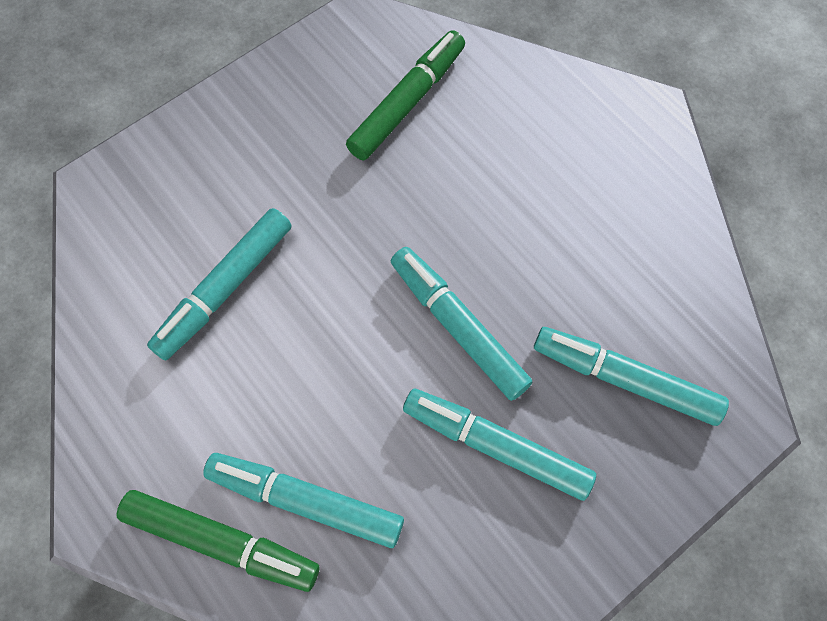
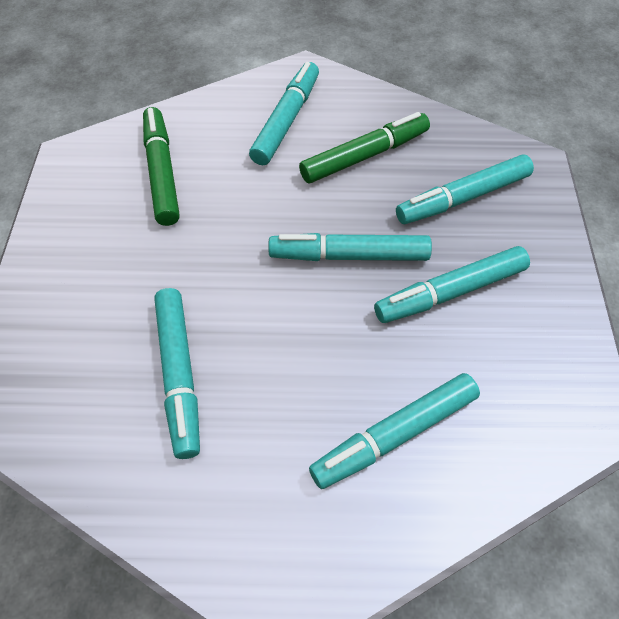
camera: 50 degrees left, 10 degrees down
(221, 542) = (379, 518): green marker -> green marker (364, 156)
(568, 149) = (286, 120): none -> turquoise marker

